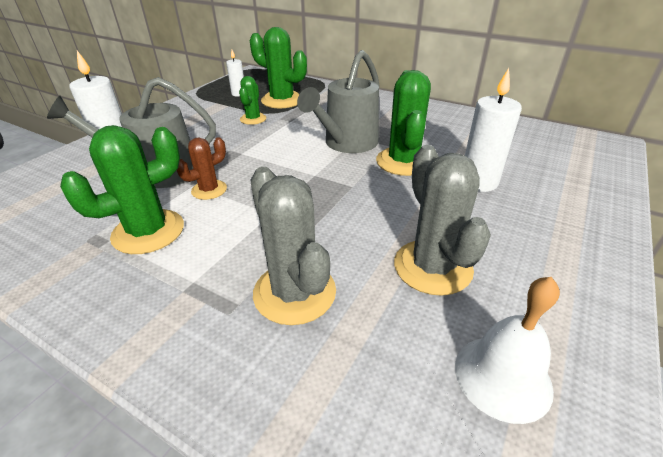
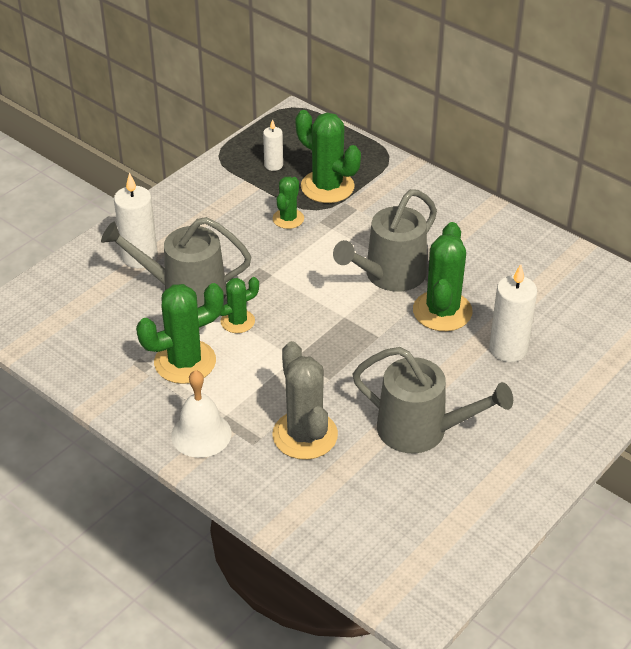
camera: 10 degrees right, 5 degrees up
(209, 190) = (237, 321): brown cactus -> green cactus
(432, 267) = (422, 430): grey cactus -> grey watering can
(502, 377) = (435, 513): white bell -> white bell (201, 434)

